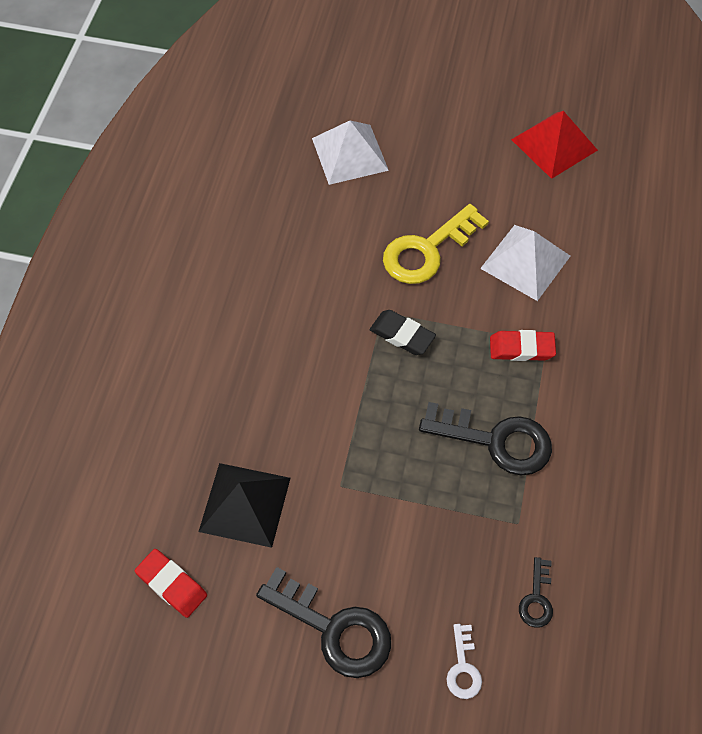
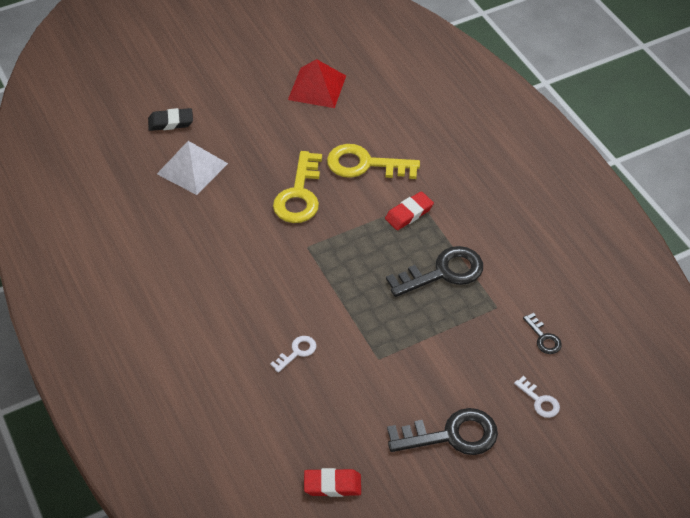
camera: 40 degrees left, 10 degrees down
(245, 504) = (332, 409): black pyramid -> none
(269, 417) = (297, 352): none -> white key
(402, 335) = (332, 252): black eraser -> black eraser (171, 122)
(525, 262) = (364, 164): white pyramid -> yellow key

